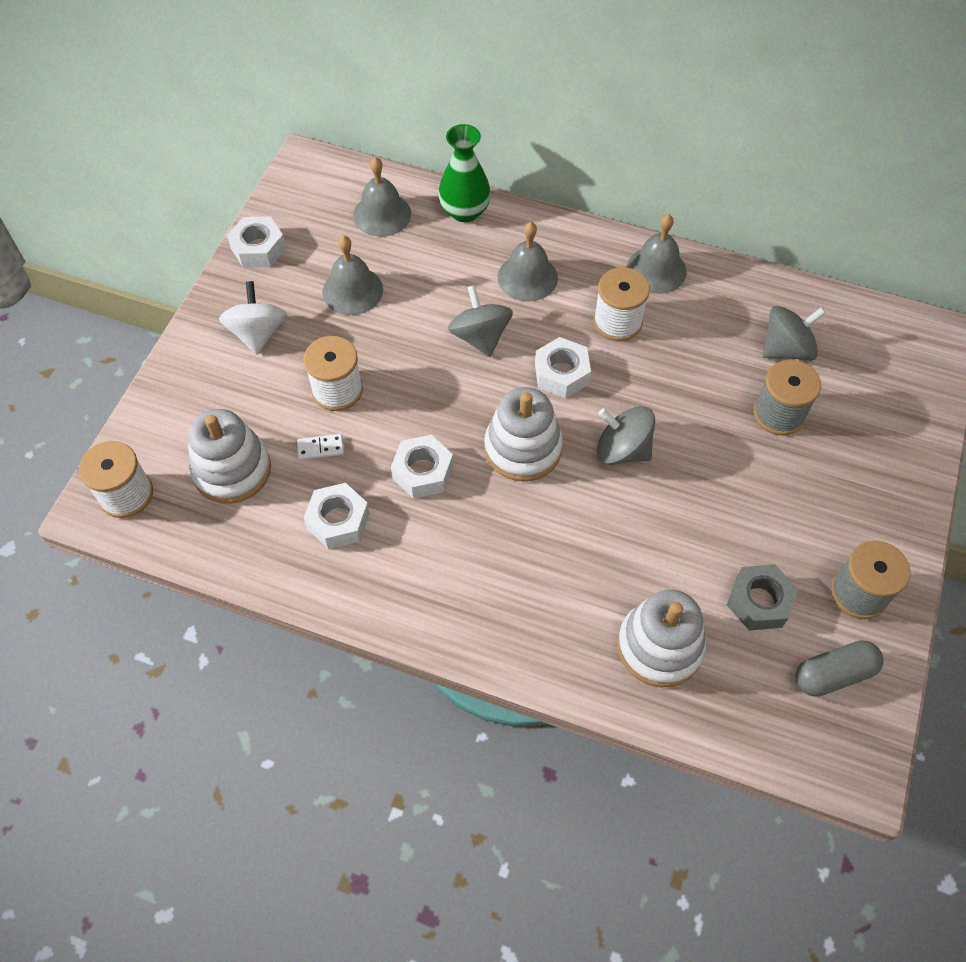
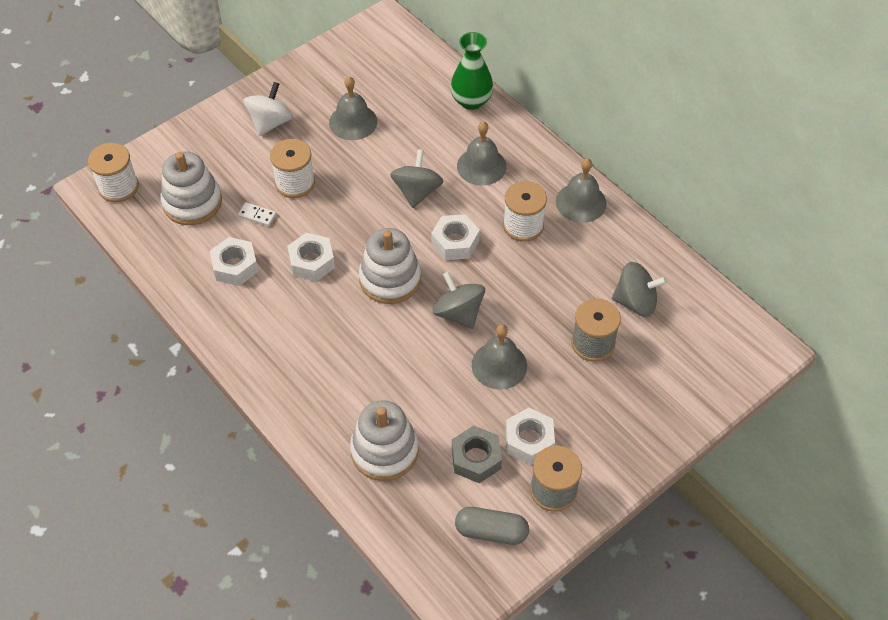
camera: 30 degrees right, 5 degrees down
(258, 248) = (311, 66): white nut -> white nut (529, 440)
(382, 214) = (411, 78): grey bell -> grey bell (499, 365)

